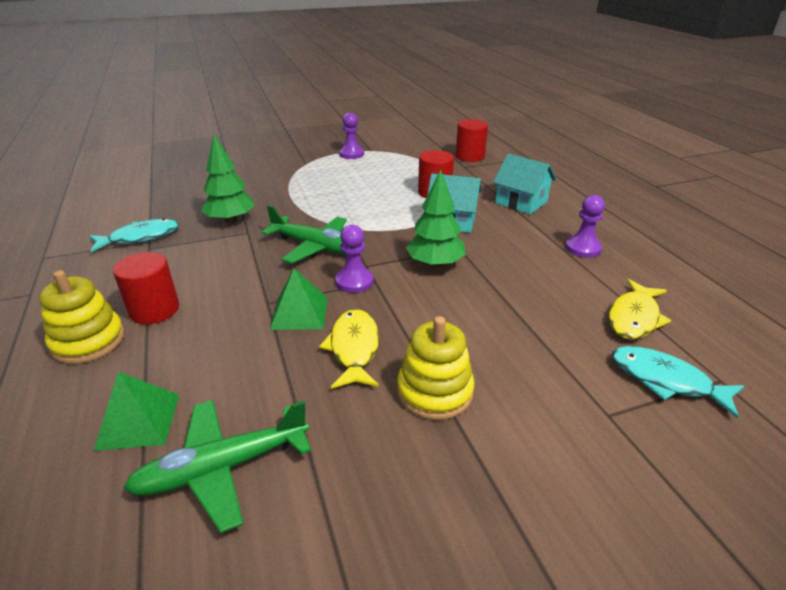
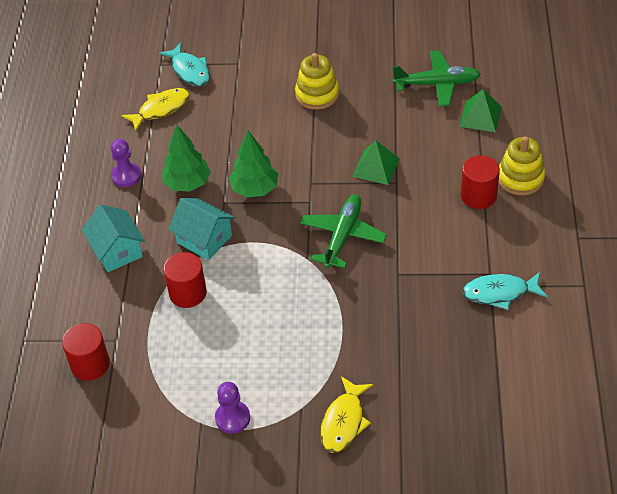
camera: 155 degrees left, 15 degrees up
(231, 220) = (411, 299): green tree -> green tree (187, 183)
(315, 247) = (343, 236): green plane -> green plane turned 60 degrees clockwise
(354, 281) = (326, 187): purple pawn -> none
(354, 348) = (350, 131): yellow fish -> yellow fish (344, 422)

